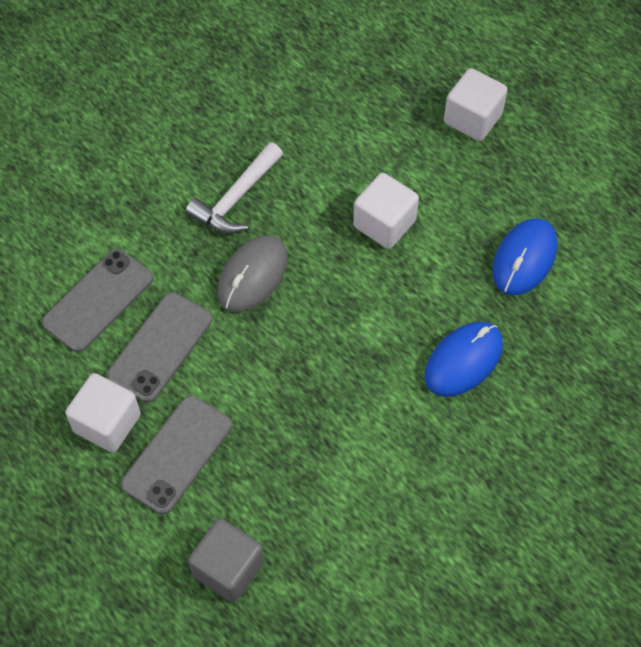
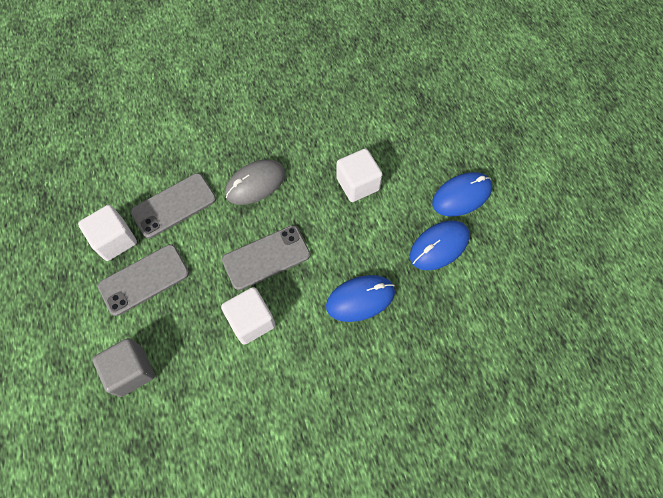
camera: 25 degrees right, 5 degrees up
(98, 300) = (155, 160): grey phone -> grey phone (266, 258)
(236, 199) = (273, 130): white hammer -> none
(472, 118) = (453, 138): white cube -> white cube (251, 321)
(519, 187) = (461, 196): none -> blue mouse

